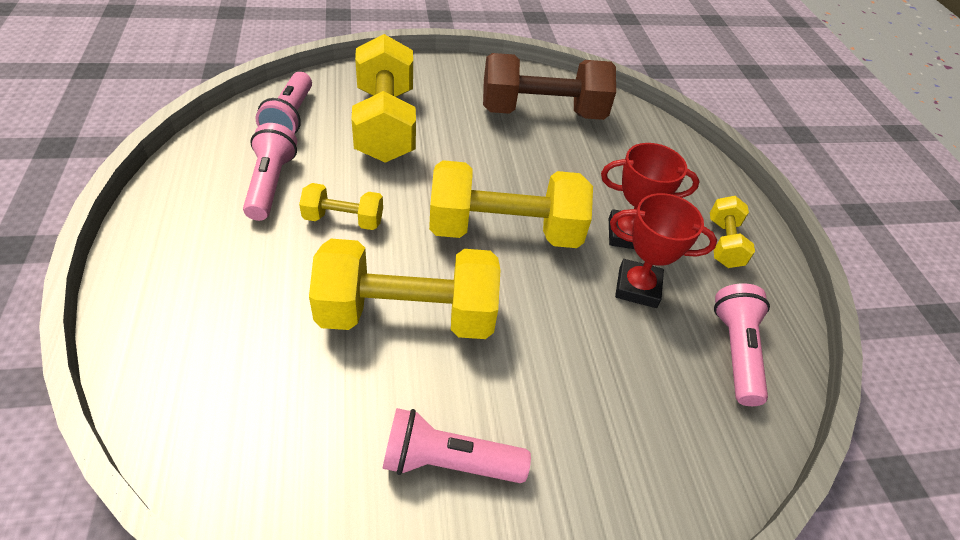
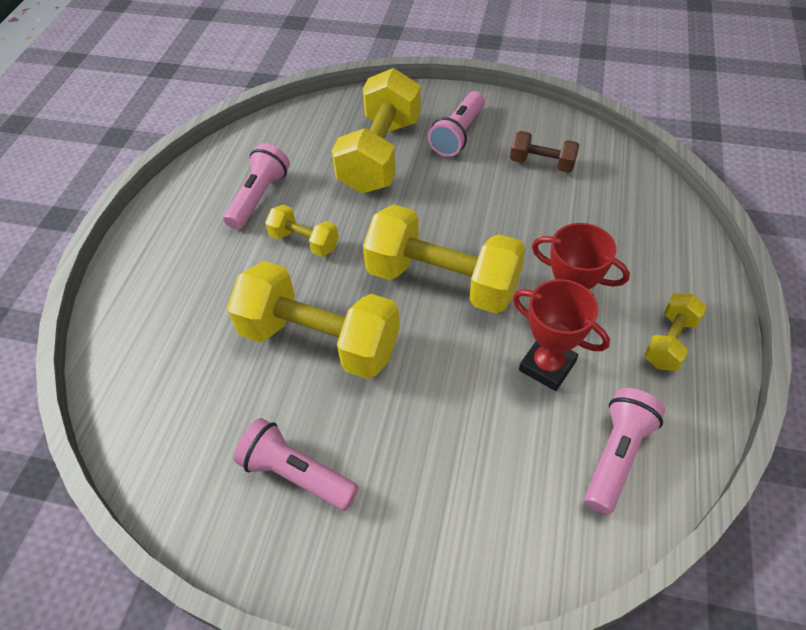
camera: 30 degrees right, 5 degrees up
(290, 118) = (300, 136): pink flashlight -> pink flashlight (458, 135)
(542, 112) = (542, 163): brown dumbbell -> brown dumbbell, size x0.50

